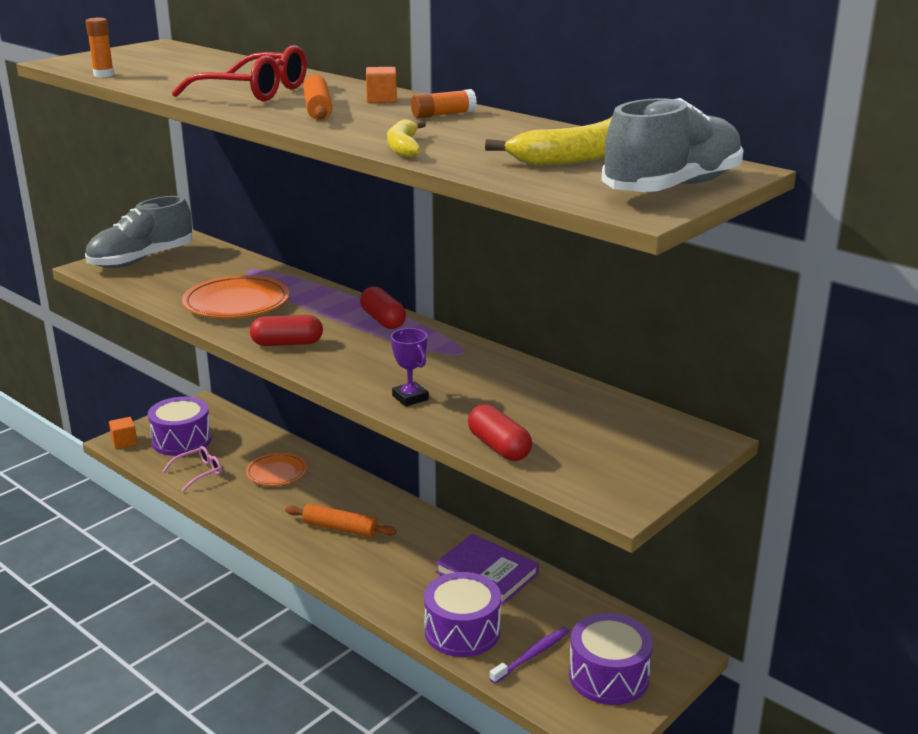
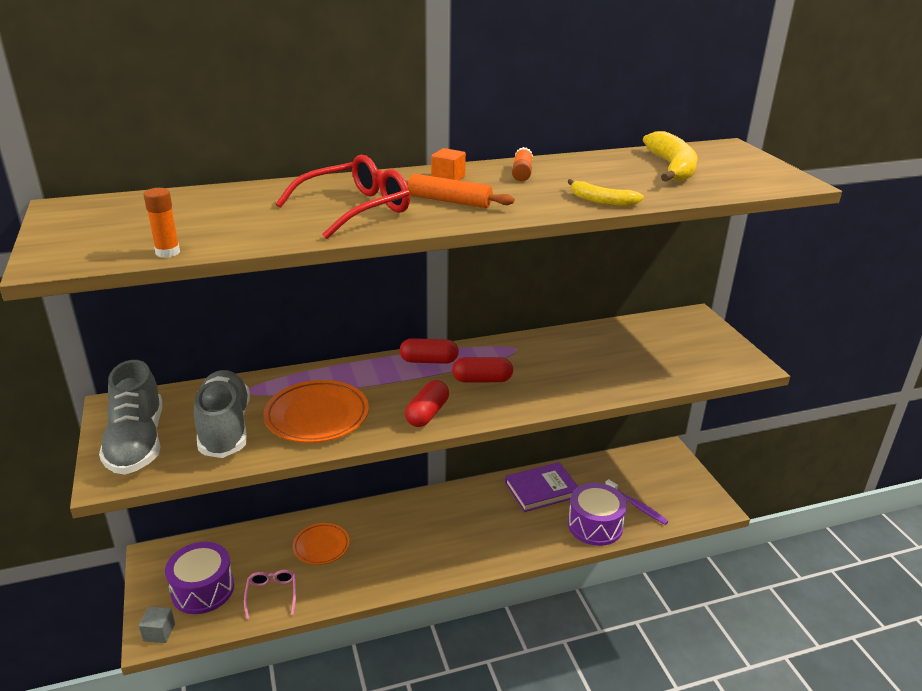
camera: 60 degrees left, 5 degrees up
(124, 442) = (159, 632): orange cube -> grey cube
(340, 528) = (433, 538): orange rolling pin -> none
(410, 398) = (569, 389): purple trophy -> none
(499, 447) = (663, 380): red capsule -> red capsule (482, 380)
(532, 655) = (636, 506): purple toothbrush -> purple toothbrush turned 150 degrees clockwise
(608, 676) = (672, 484): purple drum -> none
(672, 187) = (755, 166): grey shoe -> grey shoe (225, 428)

